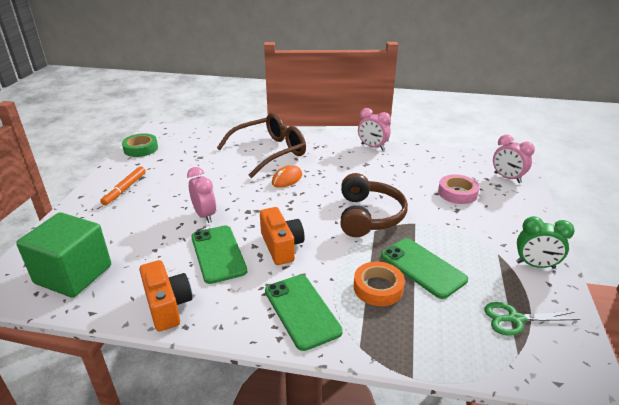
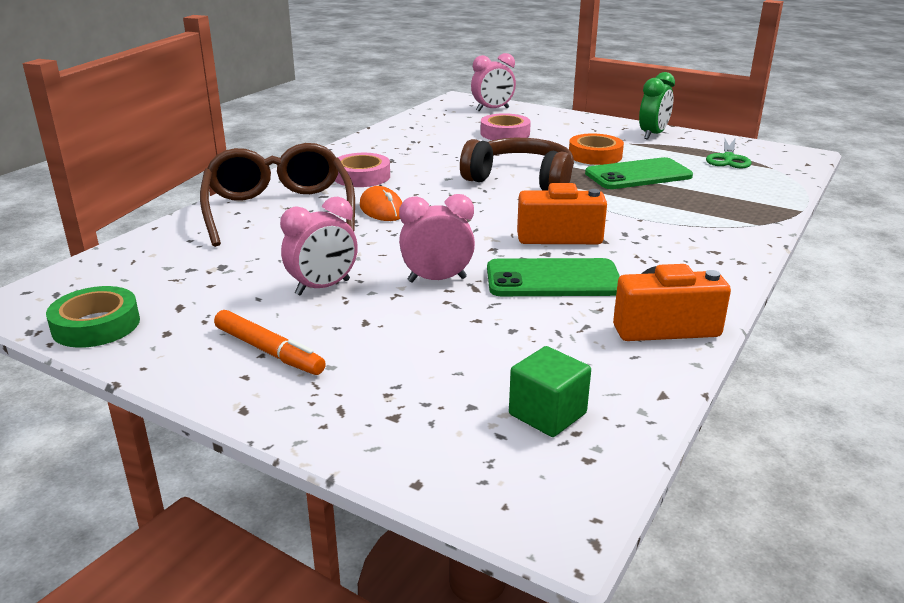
camera: 70 degrees left, 5 degrees down
(73, 274) = (547, 414): green cube -> green cube, size x0.52
(302, 311) = (696, 243): green phone -> none
(331, 162) = (361, 176): none -> pink tape
(372, 147) = (348, 148): pink clock -> pink clock (323, 287)
(378, 288) = (665, 200): orange tape -> orange tape (595, 155)

